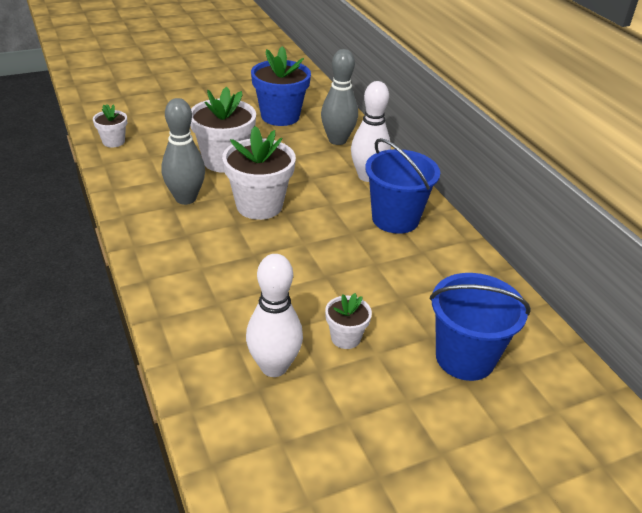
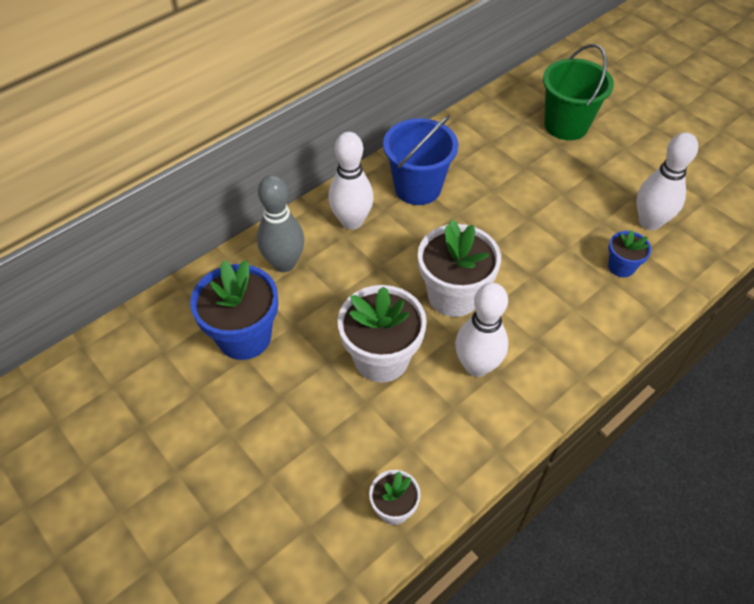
camera: 105 degrees left, 15 degrees up
(185, 198) = (477, 366): grey bowling pin -> white bowling pin
(227, 317) = (621, 267): none -> blue flower pot
(345, 338) = (591, 189): white flower pot -> none
(465, 358) = (566, 125): blue bucket -> green bucket

